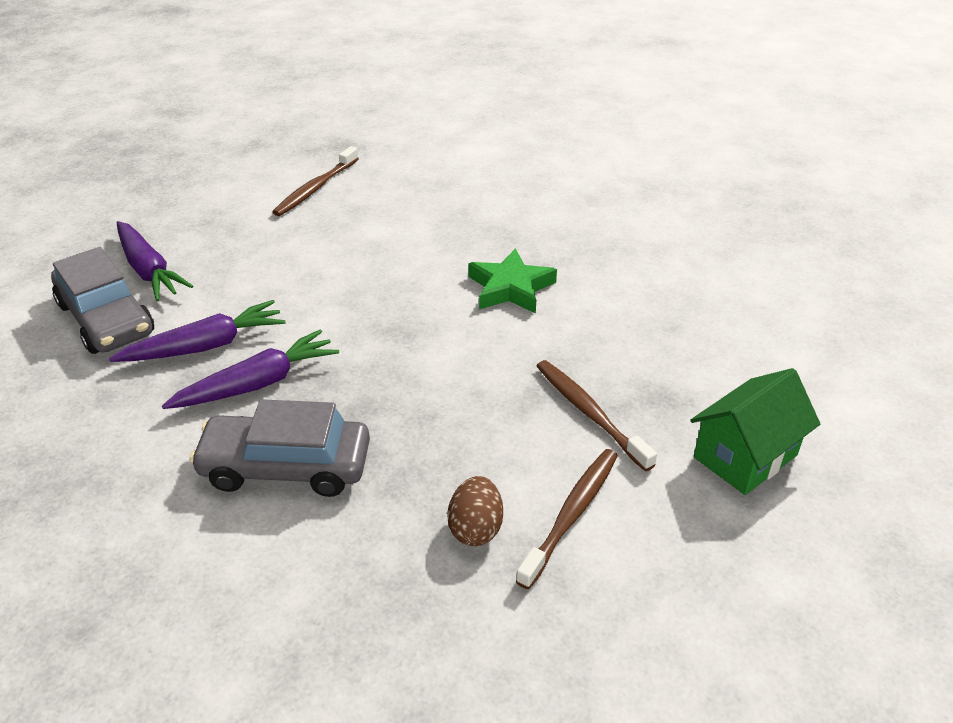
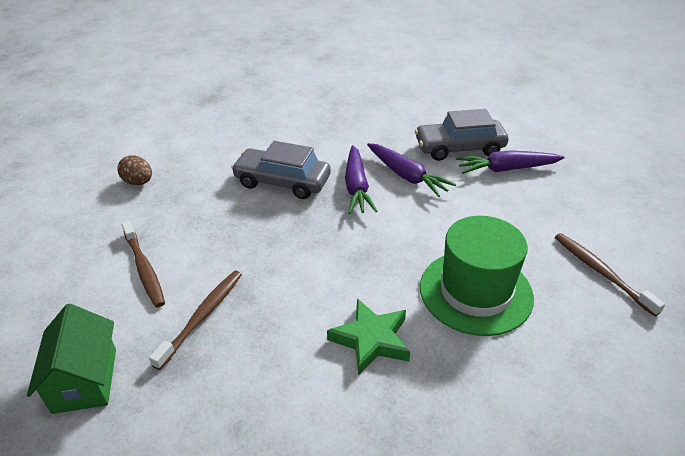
camera: 120 degrees right, 0 degrees up
(206, 346) = (407, 176): purple carrot -> purple carrot turned 45 degrees counterclockwise
(286, 466) = (282, 182): grey car -> grey car turned 105 degrees counterclockwise
(396, 246) = (475, 291): none -> green hat
(475, 528) = (177, 230): brown egg -> brown egg (138, 182)
(589, 413) = (202, 316): brown toothbrush -> brown toothbrush turned 60 degrees counterclockwise

